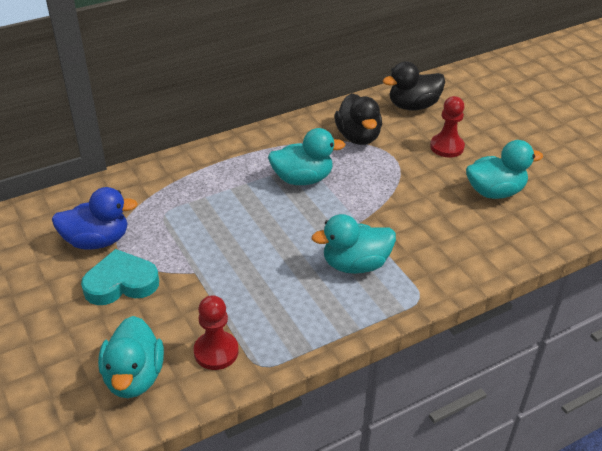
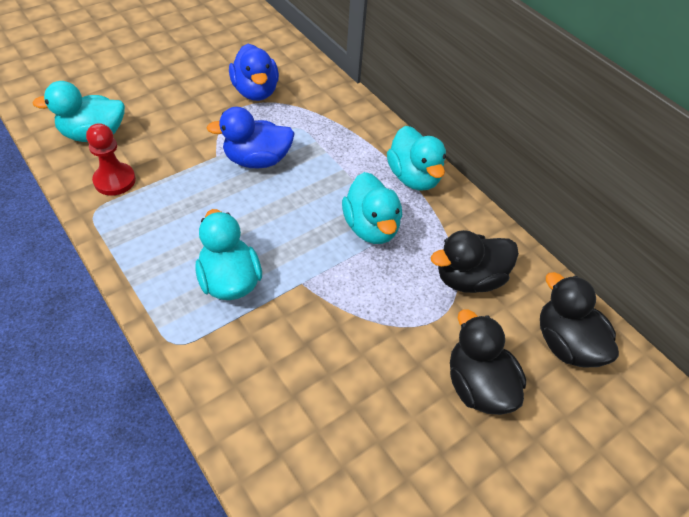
camera: 80 degrees right, 10 degrees up
(121, 283) = (202, 113): turquoise heart -> none
(206, 243) = (257, 160): none -> blue duck
(447, 147) = (478, 385): red pawn -> black duck
(495, 192) = (386, 446): turquoise duck -> turquoise duck (414, 177)

